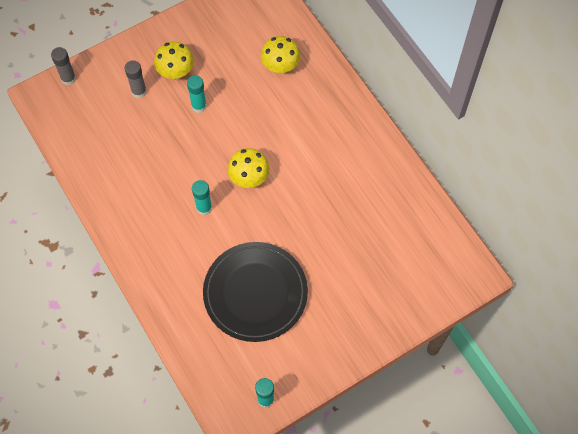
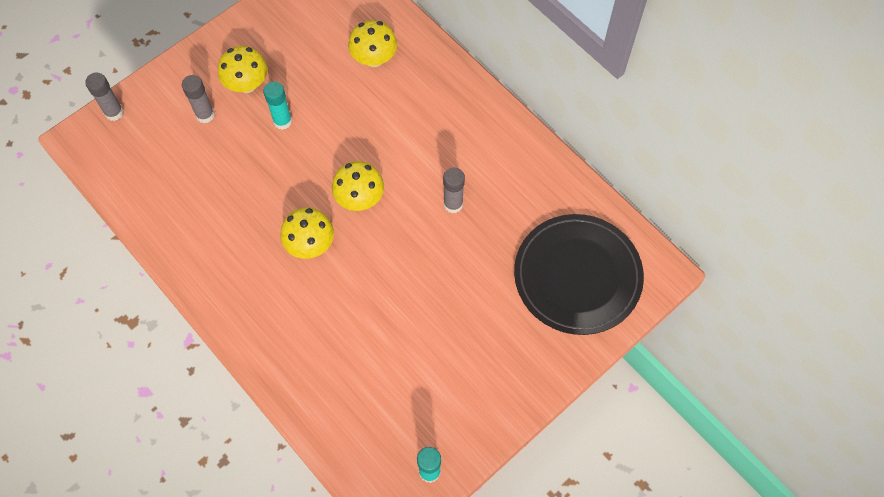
camera: 10 degrees left, 0 degrees up
(204, 208) = (310, 244): turquoise glue stick -> yellow mushroom
(255, 293) = (393, 339): black plate -> black plate (577, 276)
(322, 194) = (453, 204): none -> grey glue stick

